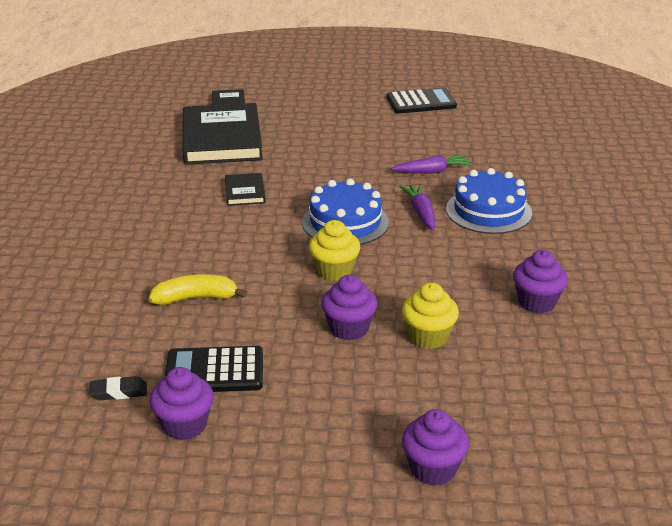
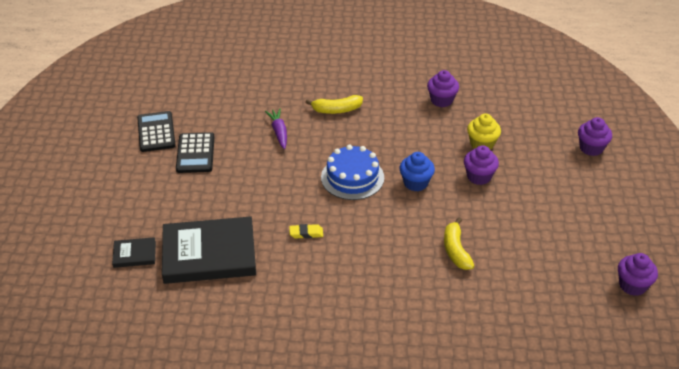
camera: 90 degrees left, 10 degrees up
(119, 392) = (561, 278): black eraser -> none
(184, 425) = (583, 244): purple cupcake -> purple cupcake (632, 285)
(214, 371) = (532, 235): black calculator -> black calculator (195, 153)
(245, 192) = (306, 233): black book -> yellow eraser
(334, 271) = (415, 183): yellow cupcake -> blue cupcake
(421, 213) = (339, 140): purple carrot -> none
(488, 211) = (336, 110): blue cake -> yellow banana

